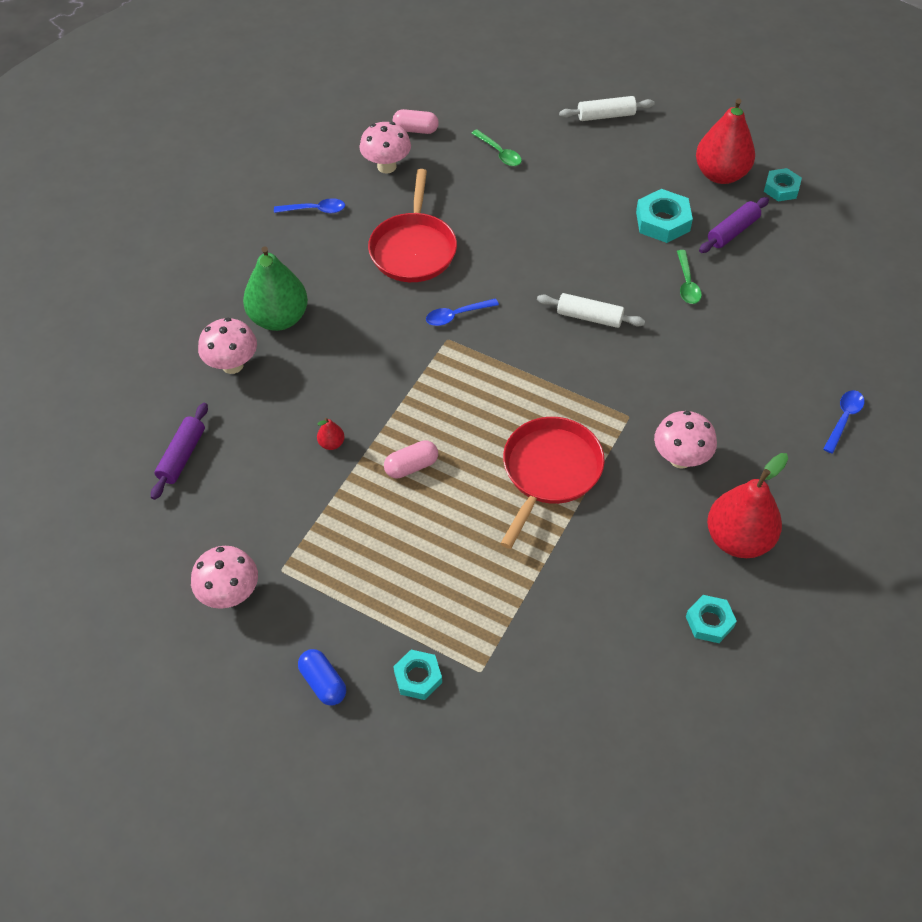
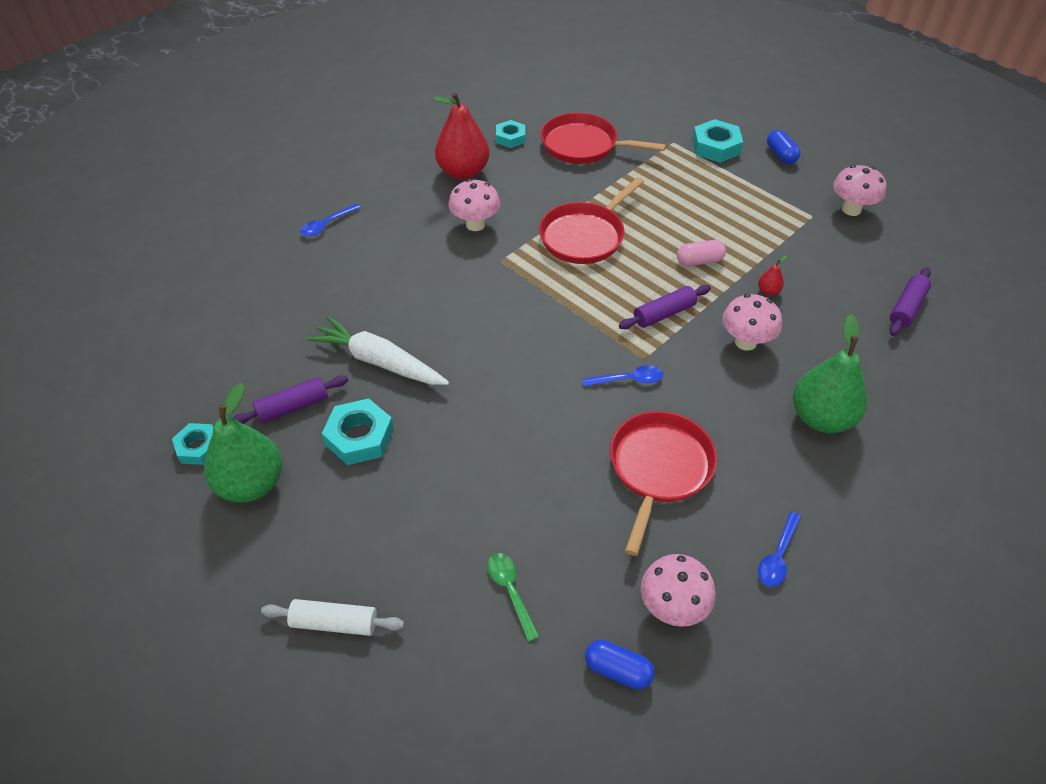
camera: 165 degrees left, 5 degrees down
(232, 365) = (868, 379): pink mushroom -> pink mushroom (745, 342)
(315, 210) = (777, 556): blue spoon -> blue spoon turned 75 degrees counterclockwise
(416, 130) = (618, 670): pink capsule -> blue capsule
(418, 677) = (716, 147): turquoise nut -> turquoise nut, size x1.52
(437, 391) = (664, 314): none -> purple rolling pin
(589, 317) = (494, 349): white rolling pin -> none
(604, 631) = (583, 145): none -> red pan
(687, 283) = (379, 361): green spoon -> white carrot
(720, 174) = (251, 484): red pear -> green pear

